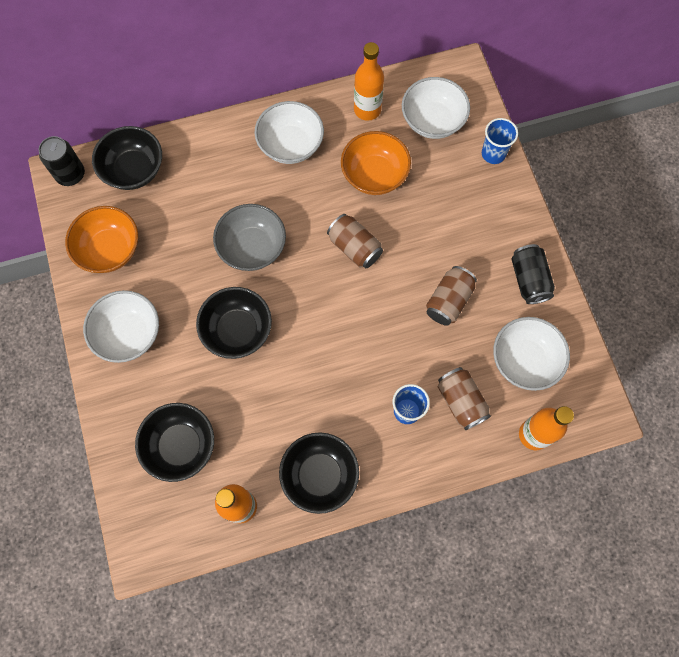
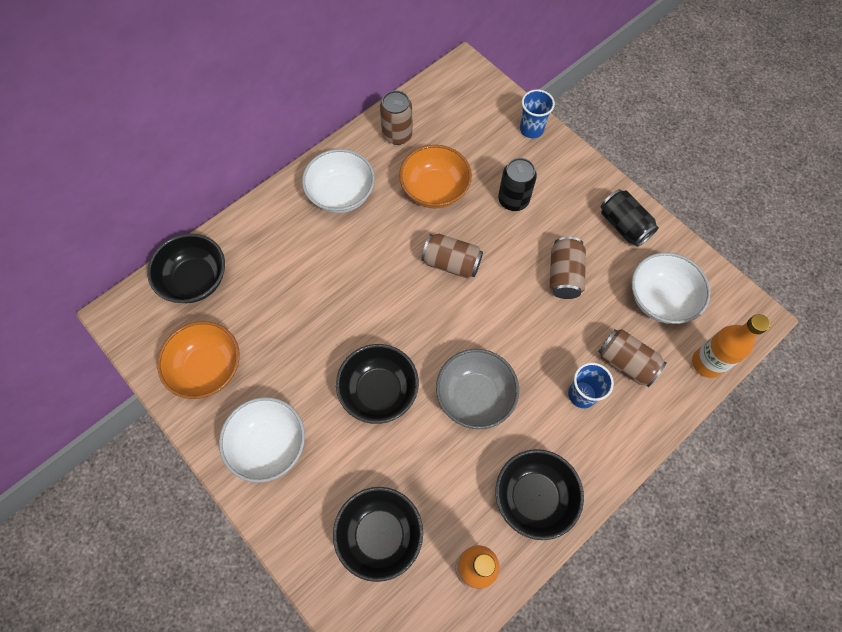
camera: 25 degrees left, 5 degrees down
(70, 174) = (130, 311): black can -> black can (513, 200)
(252, 247) = (353, 304): grey bowl -> grey bowl (475, 396)
(367, 110) = (397, 135): orange bottle -> brown can
(432, 121) = (462, 122): white bowl -> none

